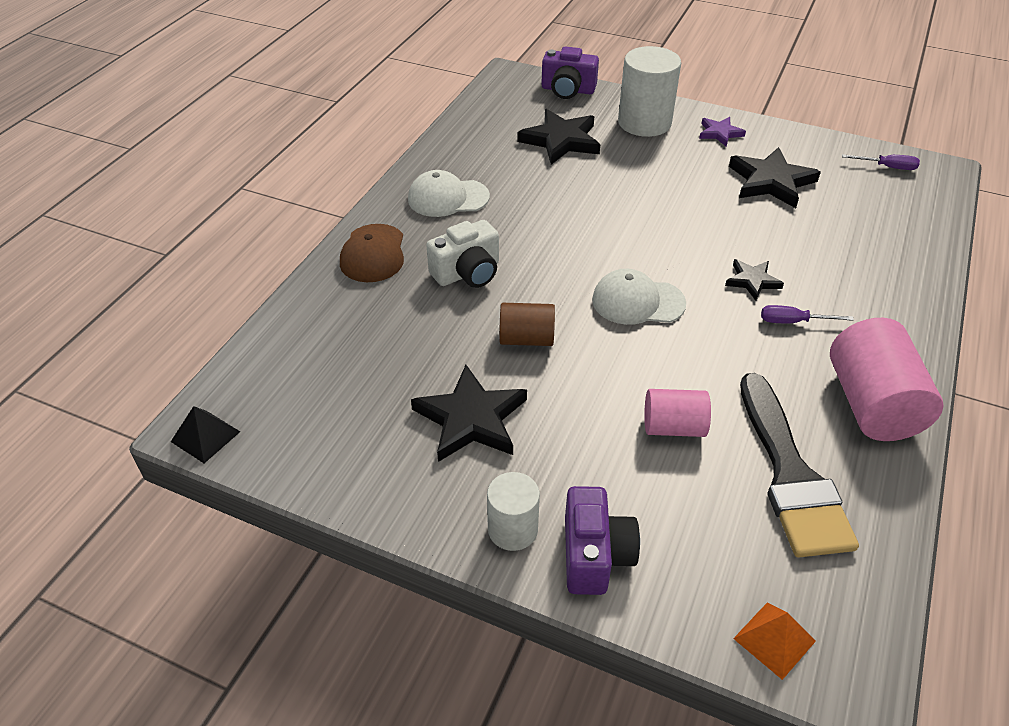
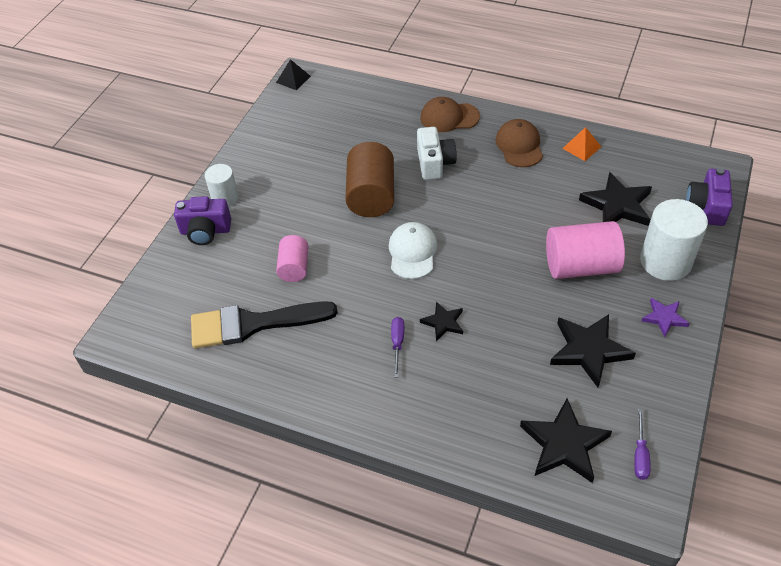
camera: 90 degrees right, 5 degrees up
(448, 198) = (519, 146): white cap -> brown cap
(467, 273) = (434, 163): white camera -> white camera turned 150 degrees counterclockwise
(471, 418) = (303, 175): black star -> black star (564, 444)
(526, 339) = (371, 196): brown cylinder -> brown cylinder, size x1.71
(774, 639) = (145, 304): orange pyramid -> orange pyramid (581, 147)
(871, 404) = (312, 380): pink cylinder -> pink cylinder (581, 266)

